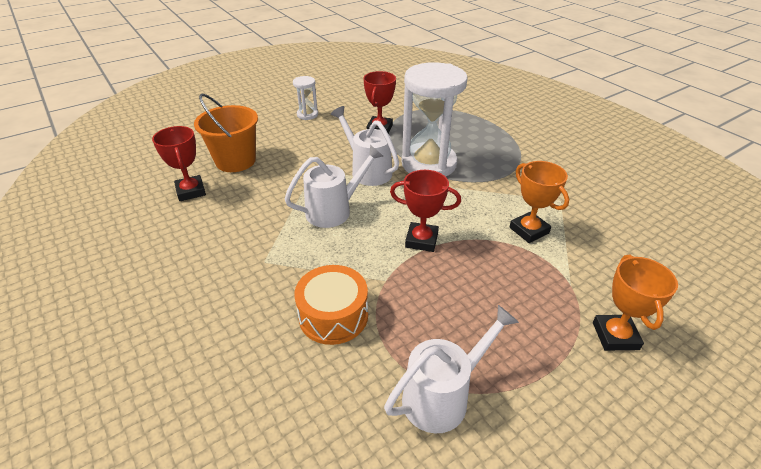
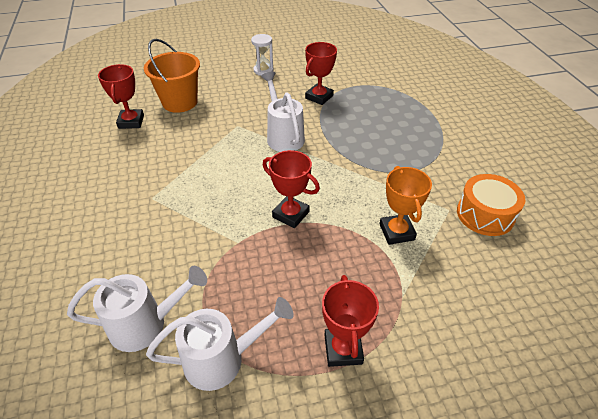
camera: 20 degrees right, 5 degrees up
(333, 315) = (177, 261): orange drum -> orange drum (485, 214)
(335, 210) = (233, 167): white watering can -> white watering can (146, 324)
(429, 164) = (343, 142): white hourglass -> none
(550, 347) = (343, 349): none -> red trophy
(615, 336) = (413, 359): orange trophy -> none

